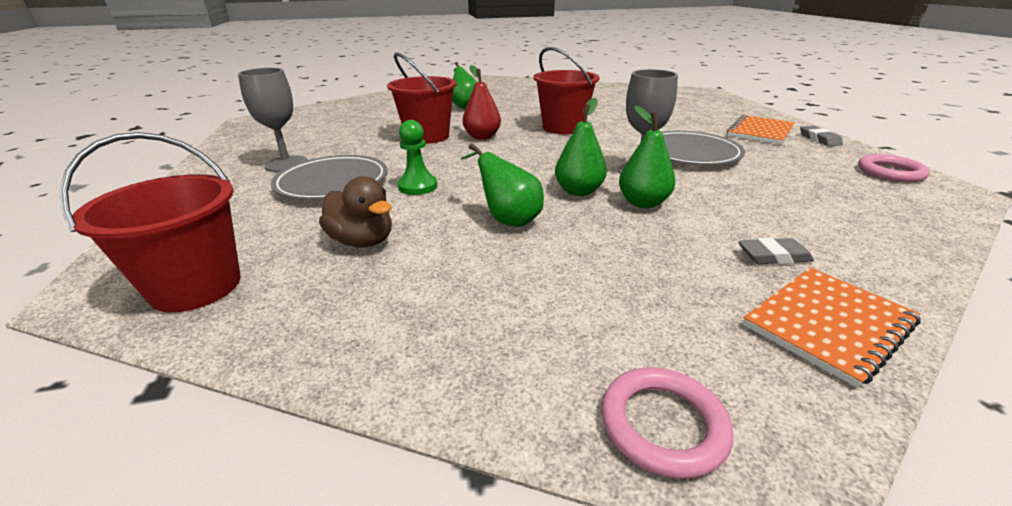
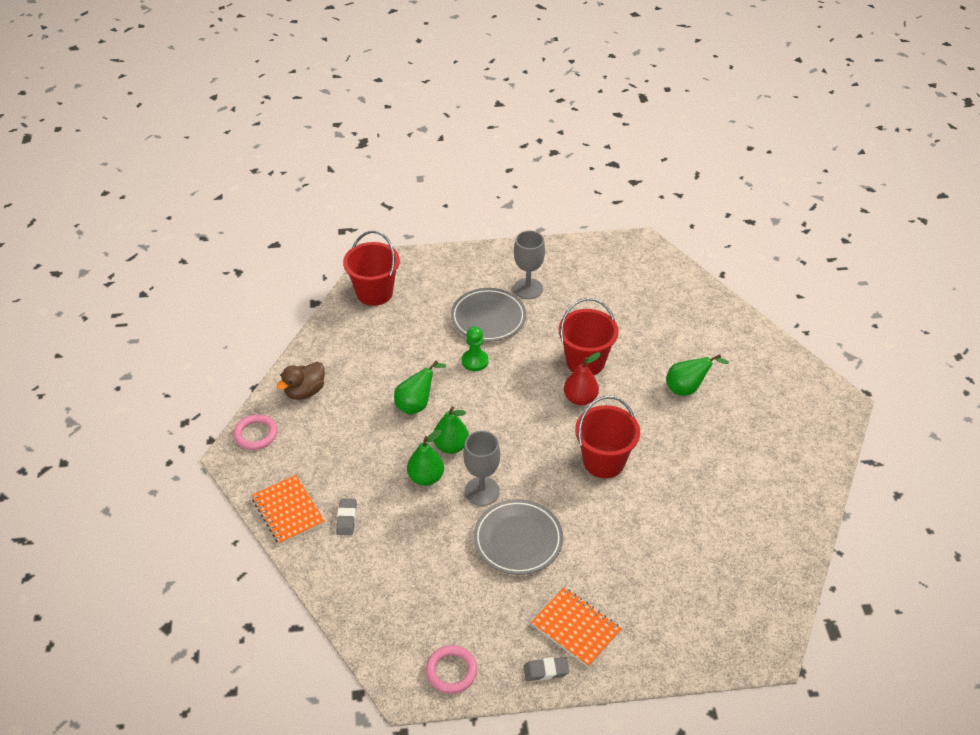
camera: 95 degrees right, 15 degrees up
(362, 241) = (404, 342): brown duck -> brown duck (305, 391)

